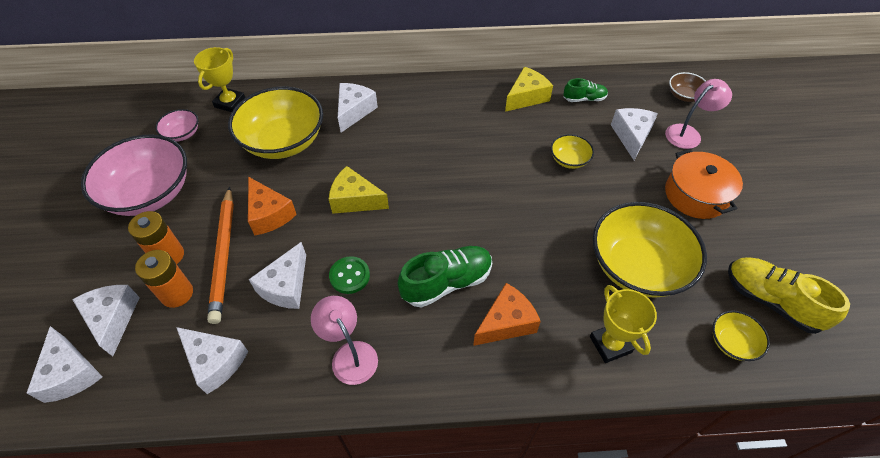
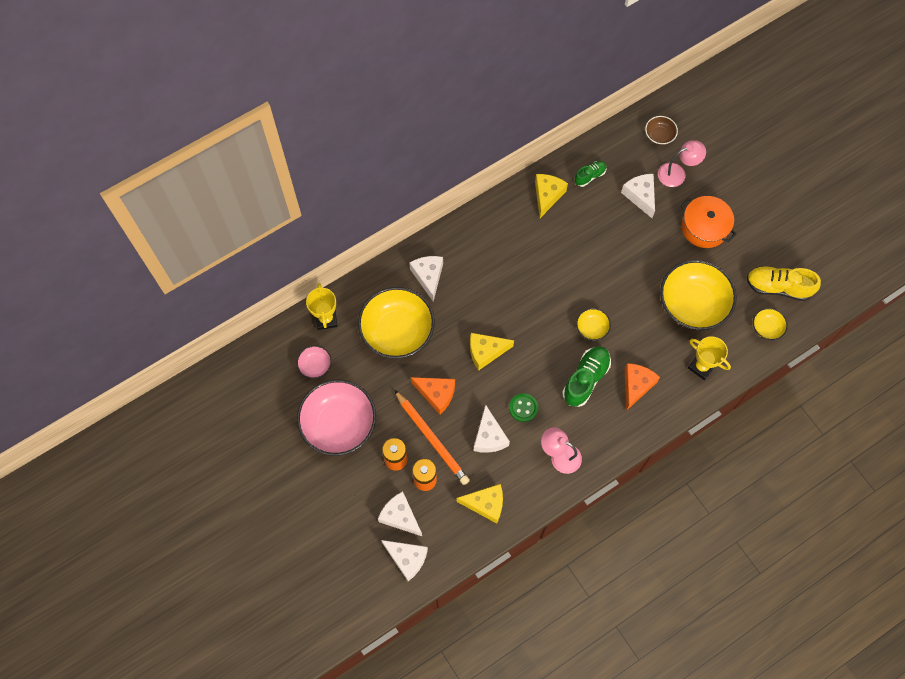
camera: 30 degrees left, 15 degrees up
(215, 362) = (485, 504): white cheese -> yellow cheese
(569, 160) = (609, 240): yellow bowl -> yellow bowl (592, 328)
(688, 133) = (677, 173): pink lamp -> pink lamp turned 45 degrees clockwise

